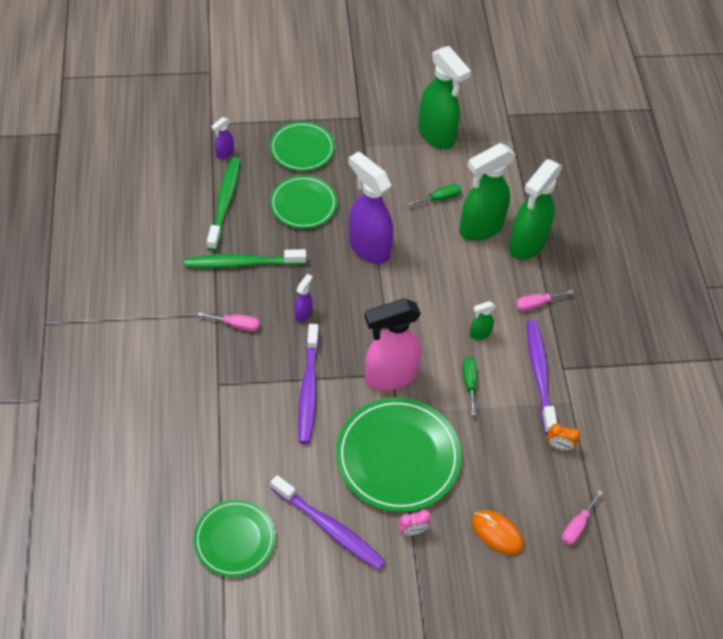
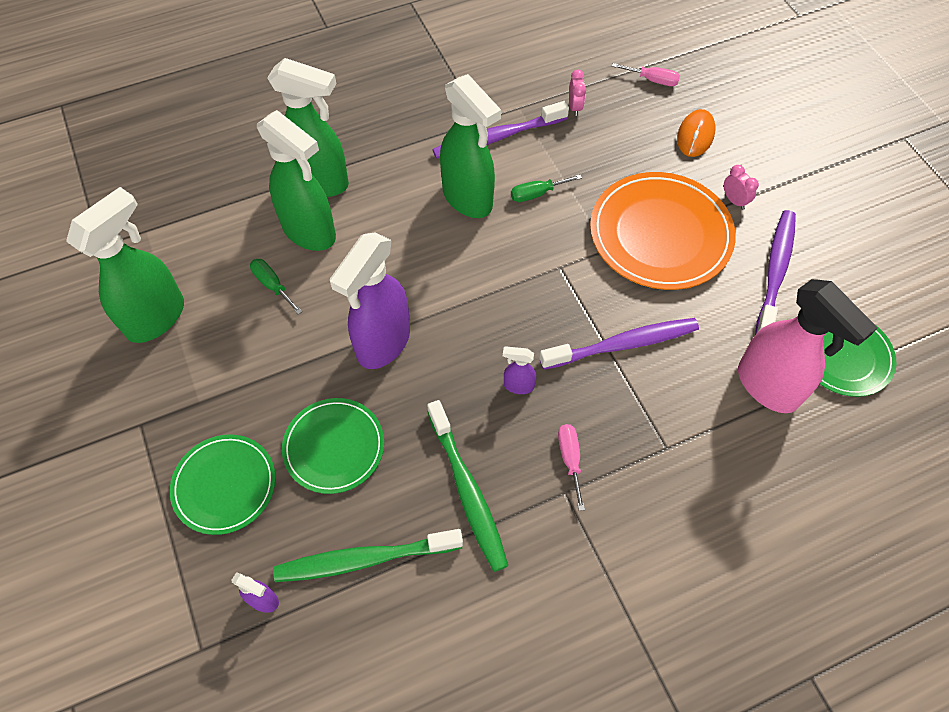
camera: 105 degrees left, 5 degrees up
(390, 376) = (565, 268): pink spray bottle -> pink spray bottle (768, 387)
(398, 457) = (660, 234): green plate -> orange plate
(479, 334) = (468, 199): green spray bottle -> green spray bottle, size x2.32
(536, 304) = (405, 157): pink screwdriver -> none
(559, 446) = (575, 107): orange clock -> pink clock

